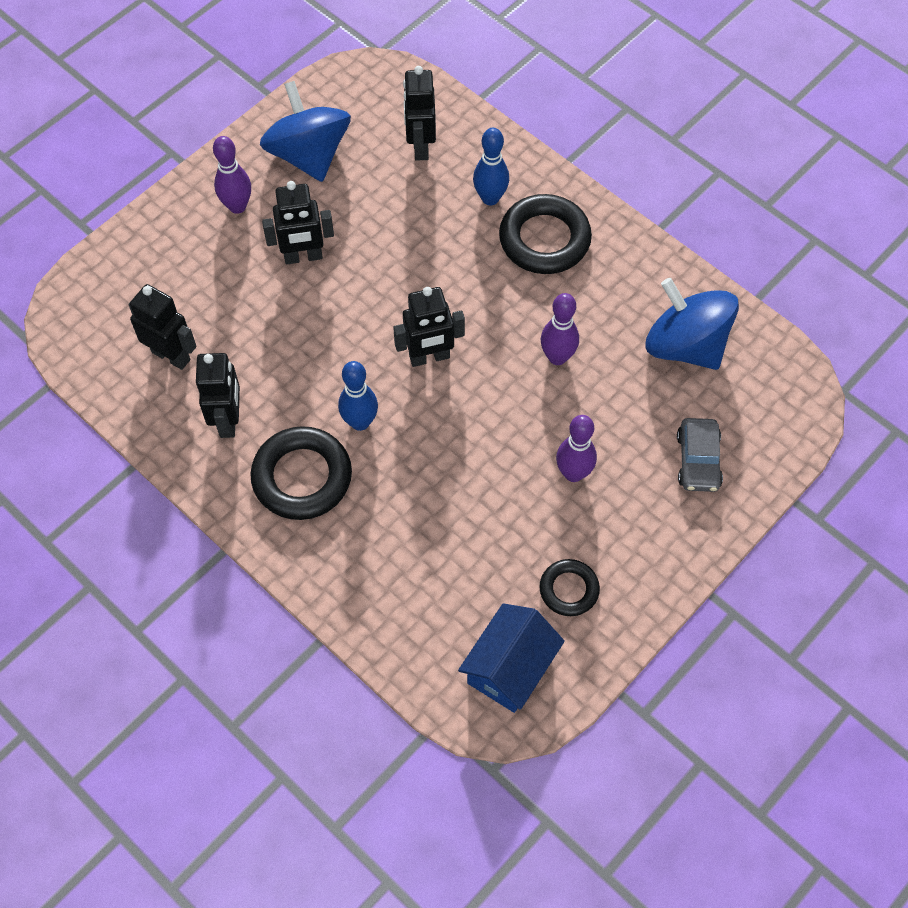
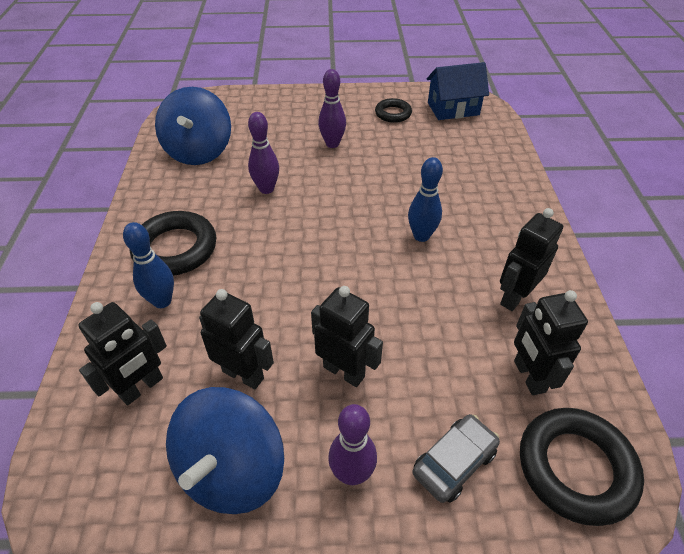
camera: 135 degrees left, 15 degrees down
(302, 477) = (489, 233): black ring -> black ring (575, 468)
(429, 357) = (337, 238): black robot -> black robot (243, 374)
(698, 460) = (269, 114): grey car -> grey car (454, 462)

